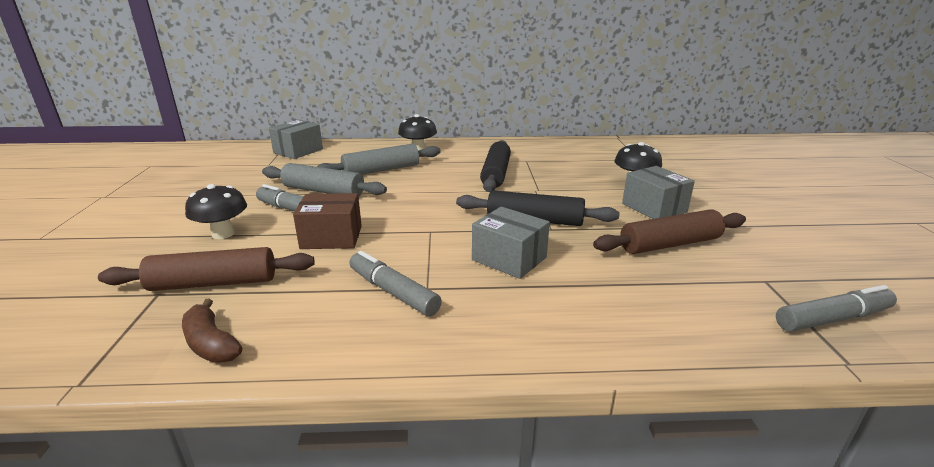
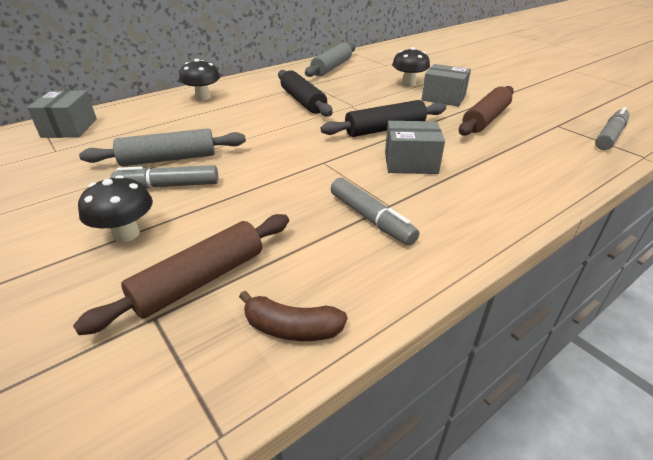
camera: 35 degrees left, 10 degrees up
(331, 237) = (248, 196): brown box -> none
(381, 170) = (196, 124): grey rolling pin -> grey rolling pin (332, 67)
(393, 292) = (371, 218): grey marker -> grey marker turned 135 degrees counterclockwise

